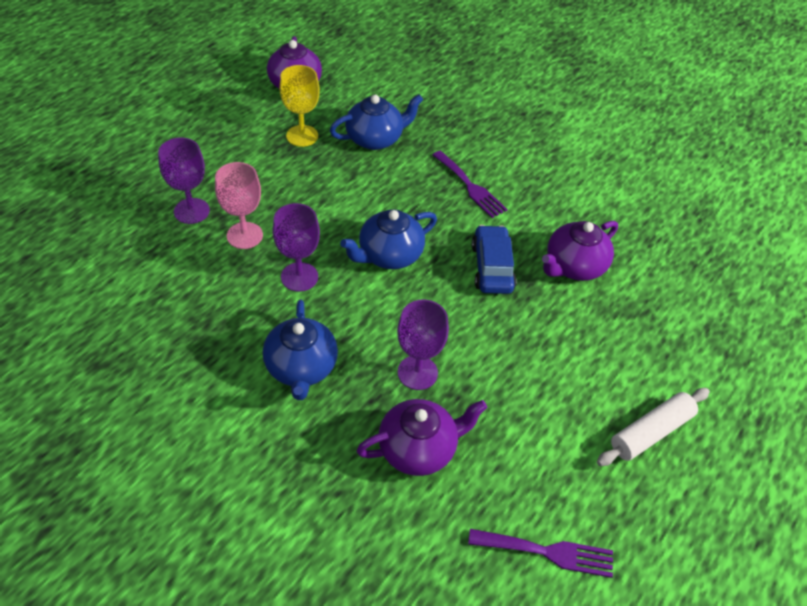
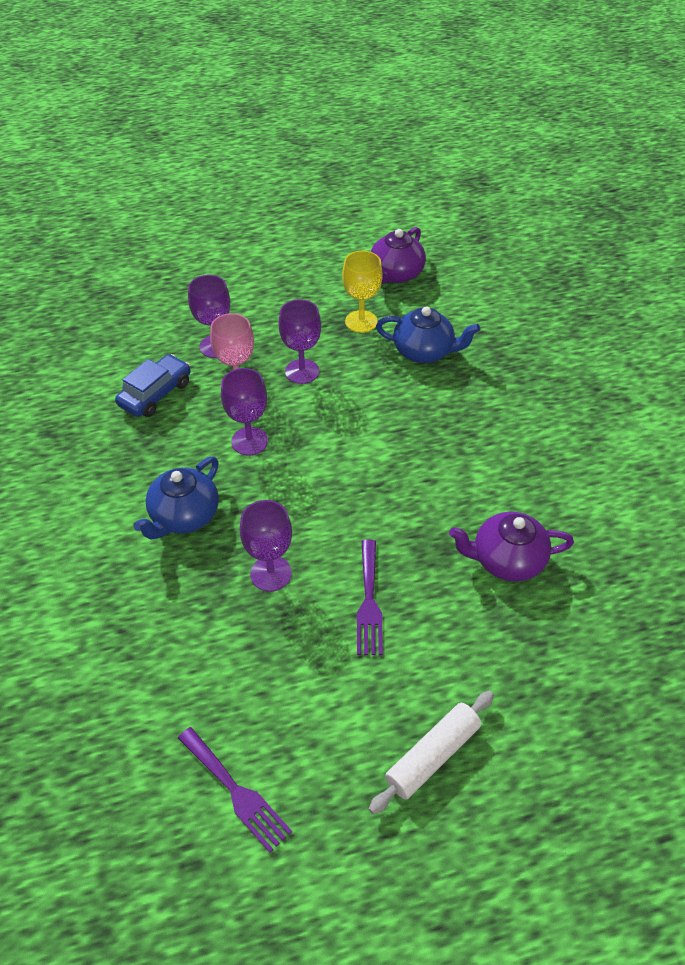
camera: 40 degrees right, 0 degrees up
(290, 198) = (302, 371): none -> purple goblet
(389, 255) = (340, 461): blue teapot -> none
(419, 448) = (213, 636): purple teapot -> none
(470, 186) = (474, 435): purple fork -> purple fork (369, 602)
(492, 267) = (423, 519): blue car -> blue car (155, 393)
(650, 432) = (432, 755): white rolling pin -> white rolling pin turned 45 degrees counterclockwise

